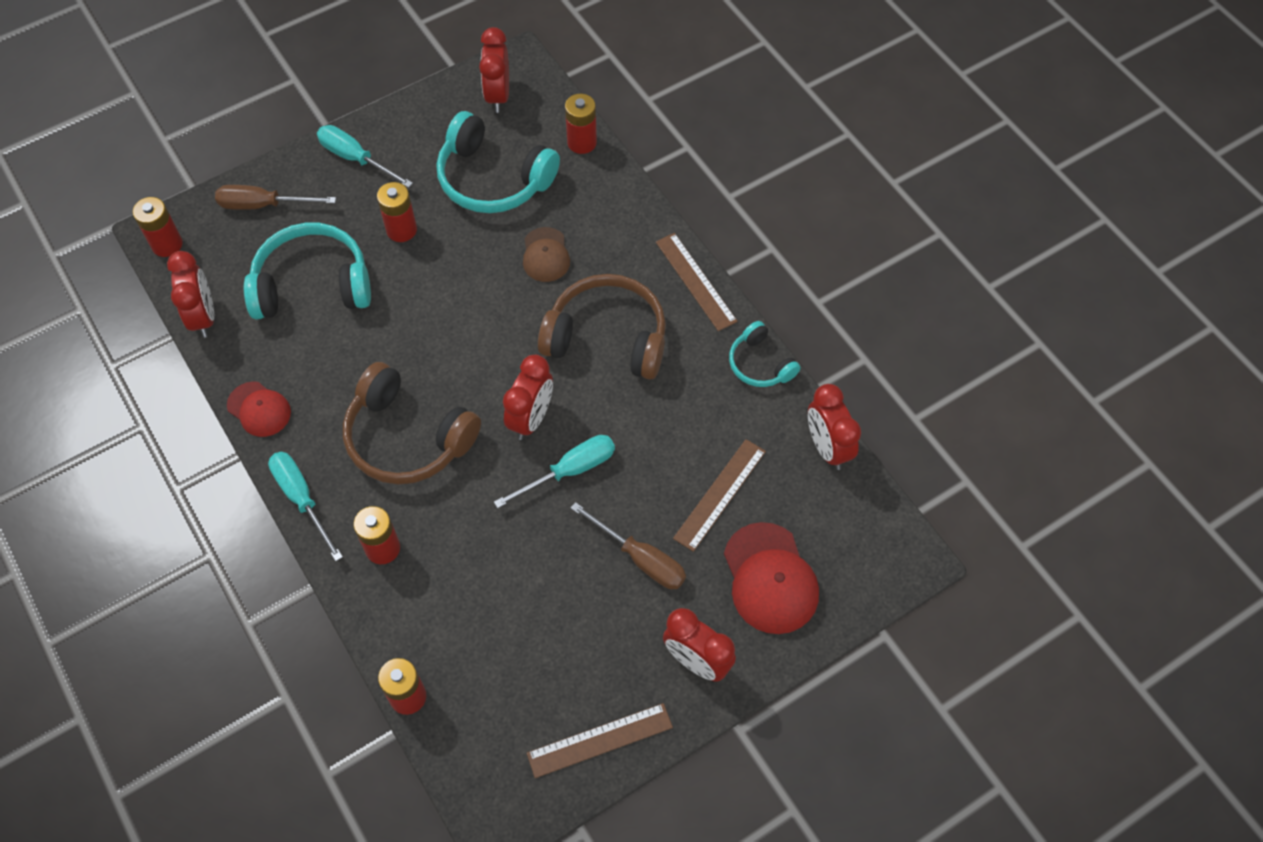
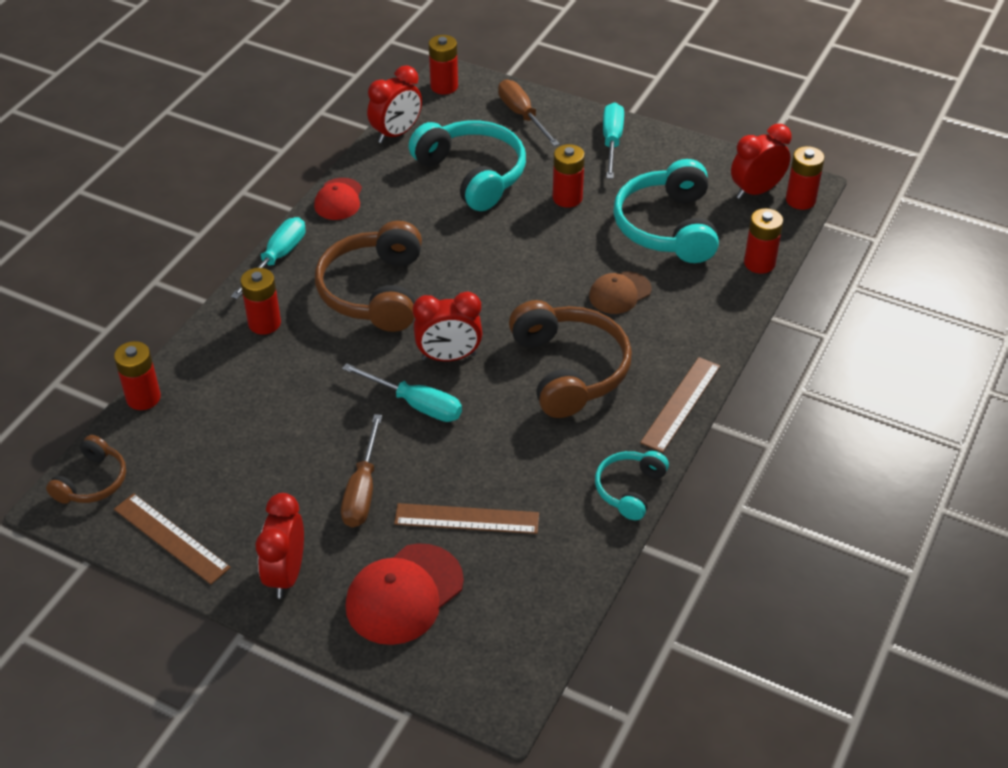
camera: 60 degrees right, 15 degrees down
(487, 785) = (92, 482): none -> brown headphones
(531, 73) = (800, 200): none -> red battery
(827, 447) = (577, 580): red clock -> none

